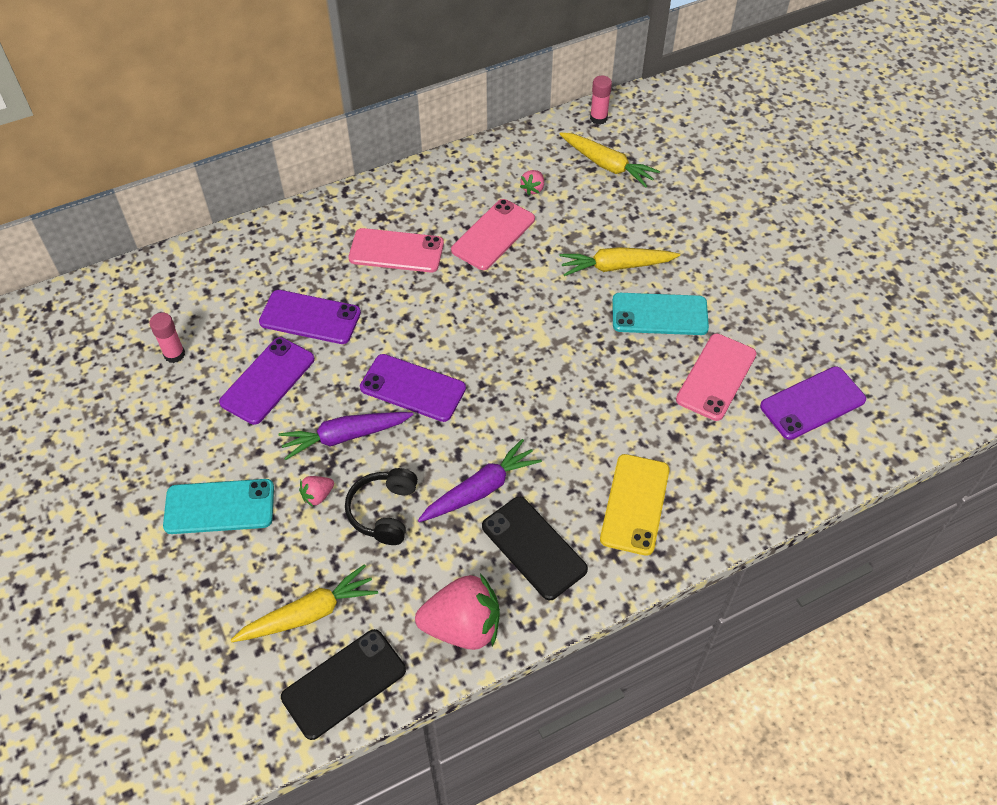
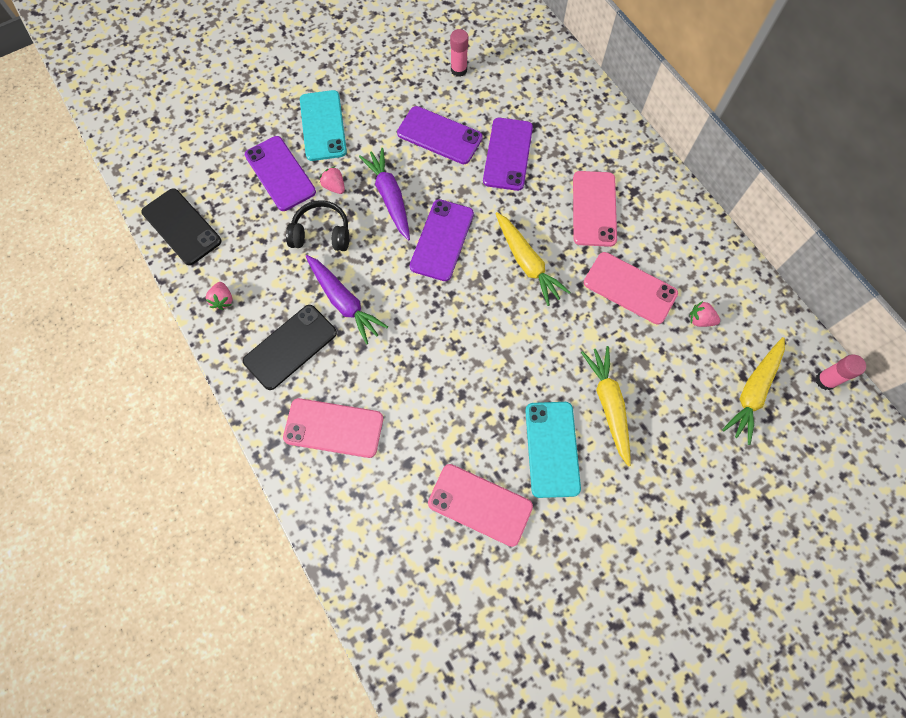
camera: 85 degrees right, 15 degrees up
(309, 613) = (236, 197): yellow carrot -> yellow carrot (527, 263)
(463, 626) = (223, 300): pink strawberry -> pink strawberry, size x0.45
(635, 504) = (333, 428): yellow phone -> pink phone
(812, 403) = (456, 604): purple phone -> purple phone (280, 173)

